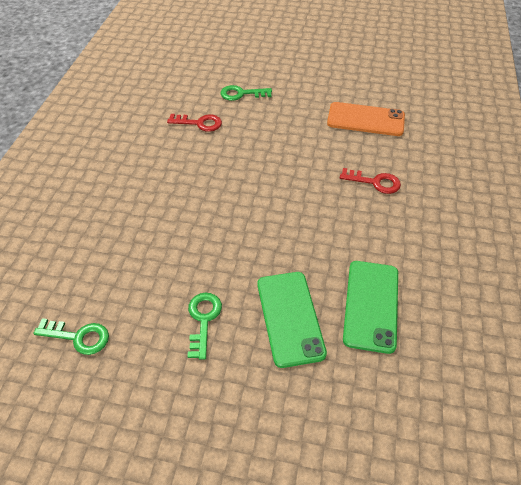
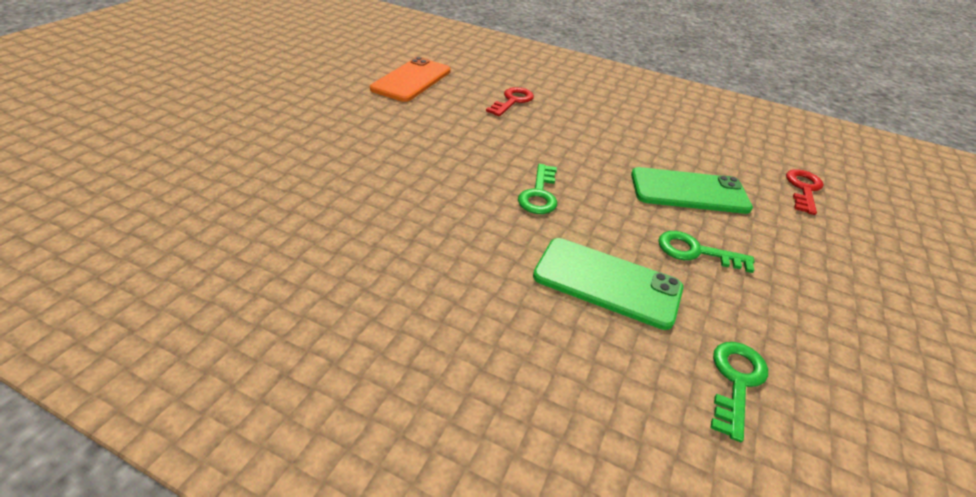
camera: 80 degrees left, 10 degrees down
(199, 123) = (324, 189): red key -> red key (803, 189)
(241, 94) = (288, 141): green key -> green key (539, 194)
(371, 305) = (672, 144): green phone -> green phone (607, 282)

